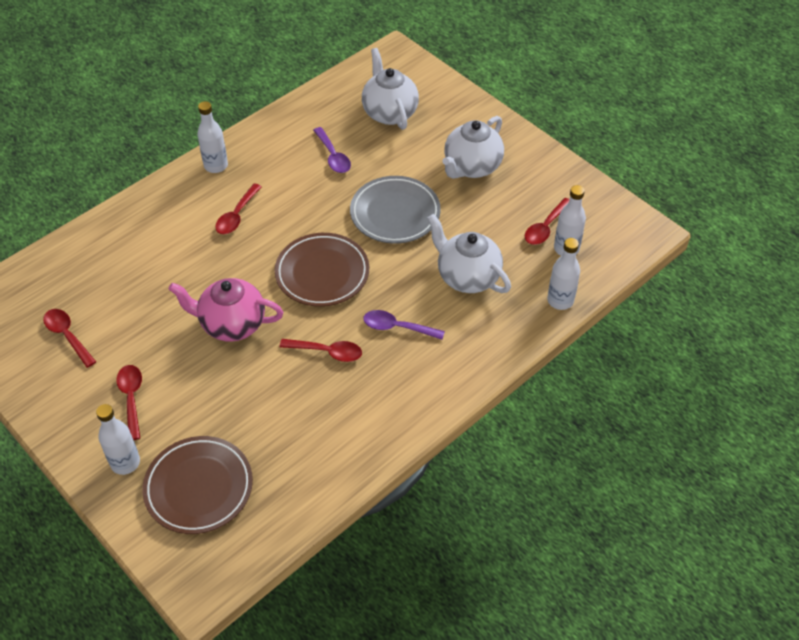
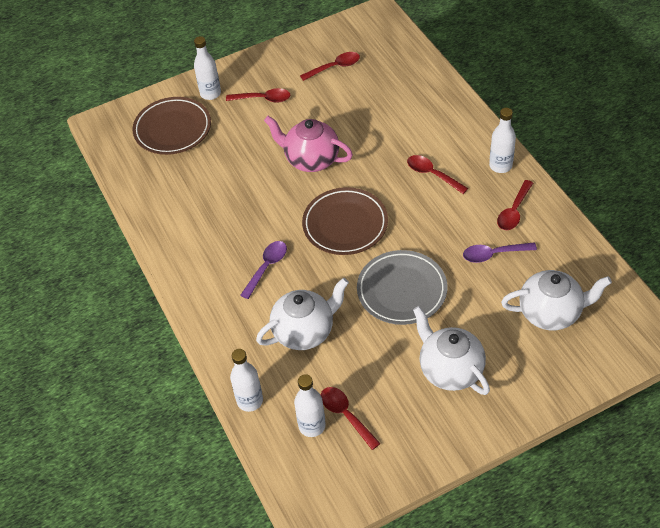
camera: 110 degrees right, 0 degrees up
(231, 324) = (311, 160): pink teapot -> pink teapot turned 90 degrees counterclockwise
(327, 352) = (260, 216): red spoon -> red spoon (514, 211)

